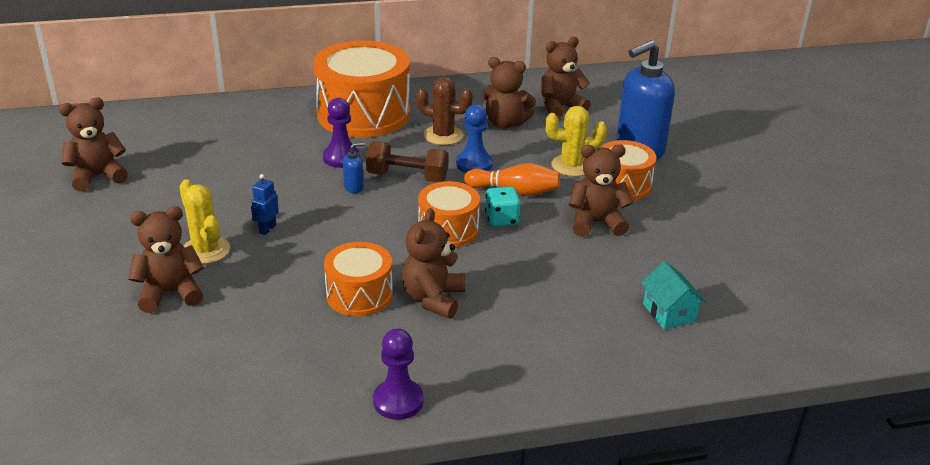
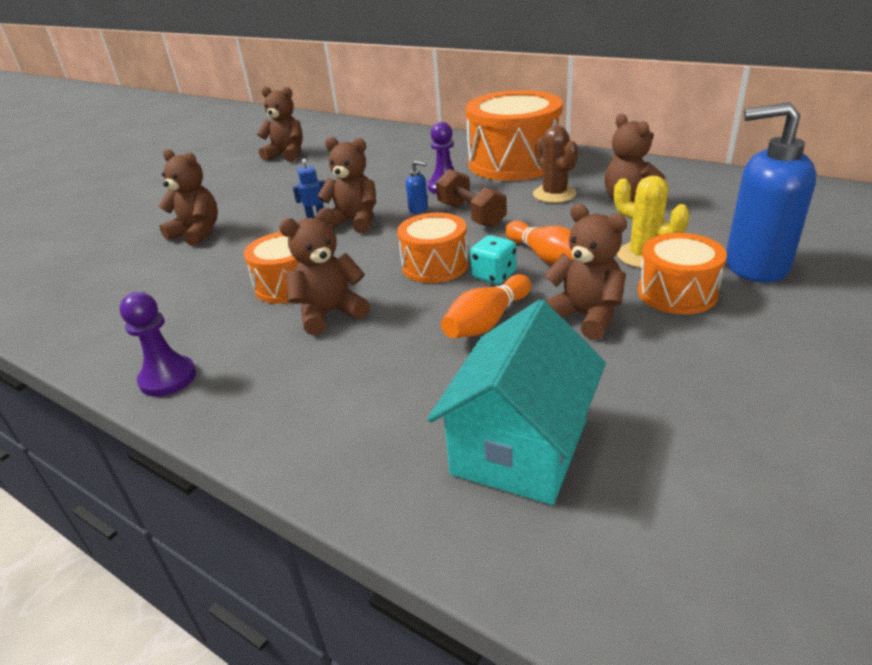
camera: 50 degrees right, 0 degrees up
(206, 250) = (260, 216): yellow cactus -> none
(474, 164) = (544, 224): blue pawn -> none
(547, 253) = (487, 321): none -> orange bowling pin
(560, 108) = (713, 203): brown teddy bear -> brown teddy bear (354, 222)
(669, 312) = (520, 447): turquoise house -> turquoise house, size x1.89

